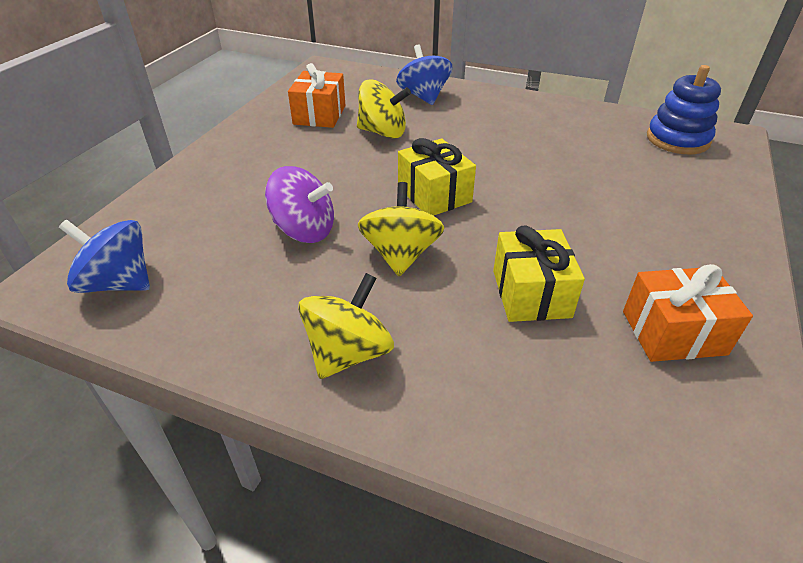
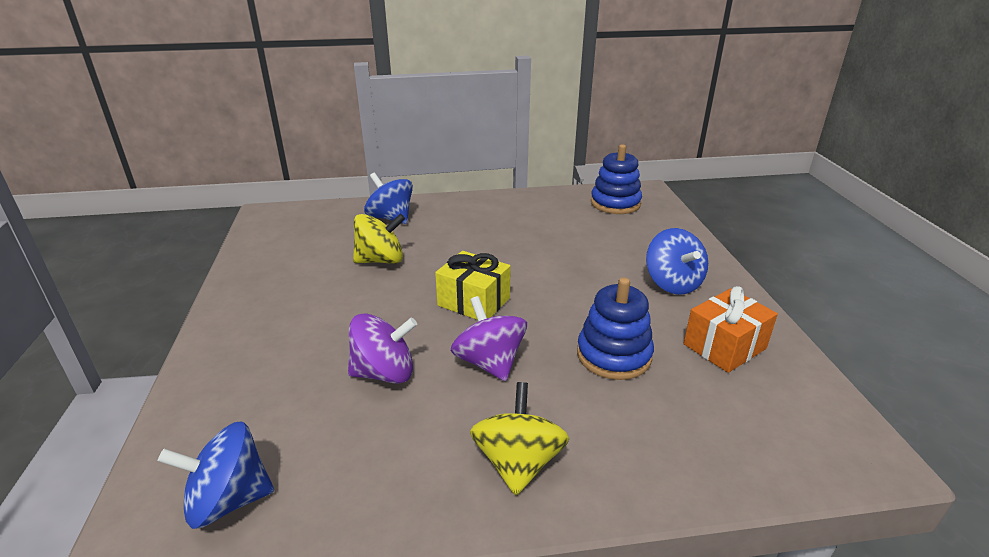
camera: 30 degrees left, 10 degrees down
(319, 115) = (303, 260): orange gift -> none
(401, 254) = (489, 362): yellow spinning top -> purple spinning top
(531, 293) = (613, 355): yellow gift -> blue stacking toy
(670, 244) = (672, 283): none -> blue spinning top

